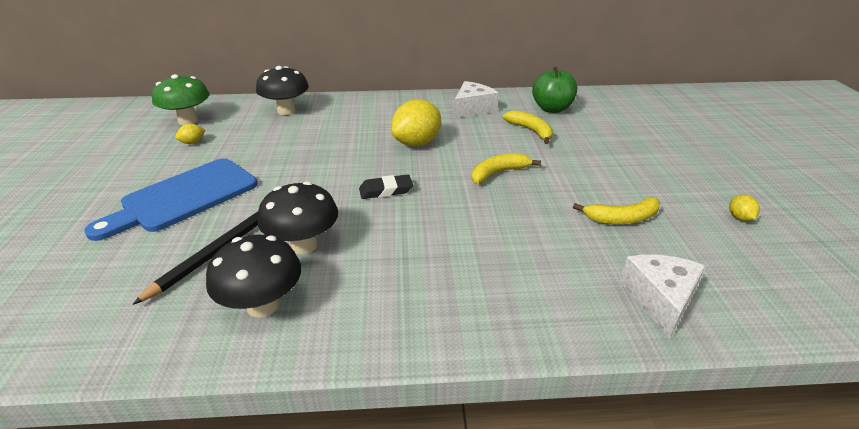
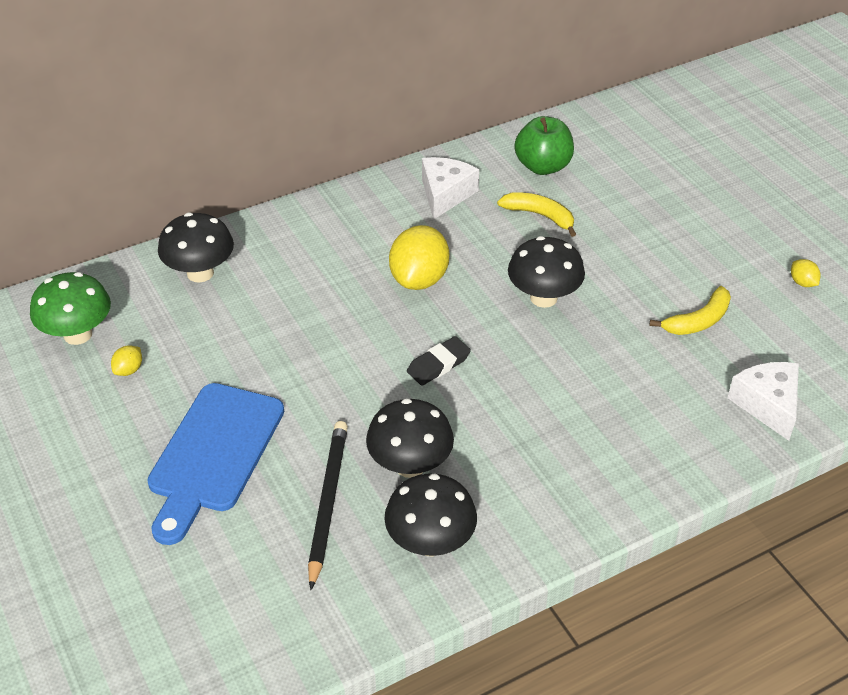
camera: 25 degrees left, 10 degrees up
(498, 173) = (543, 298): yellow banana -> black mushroom

